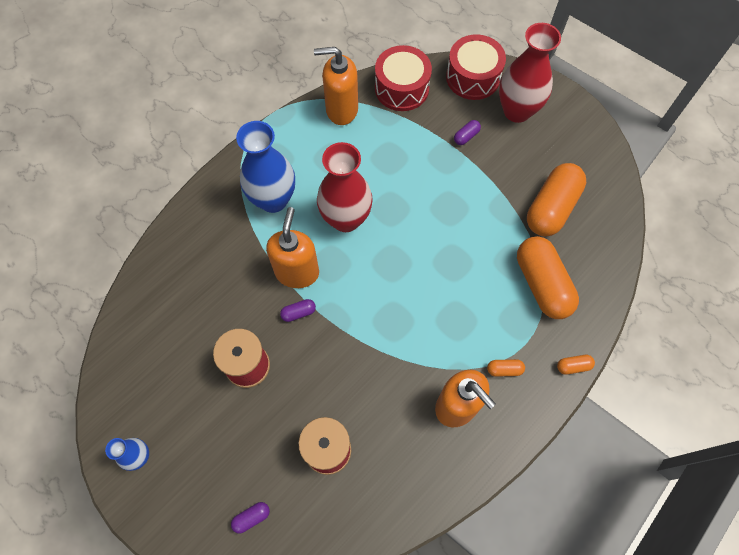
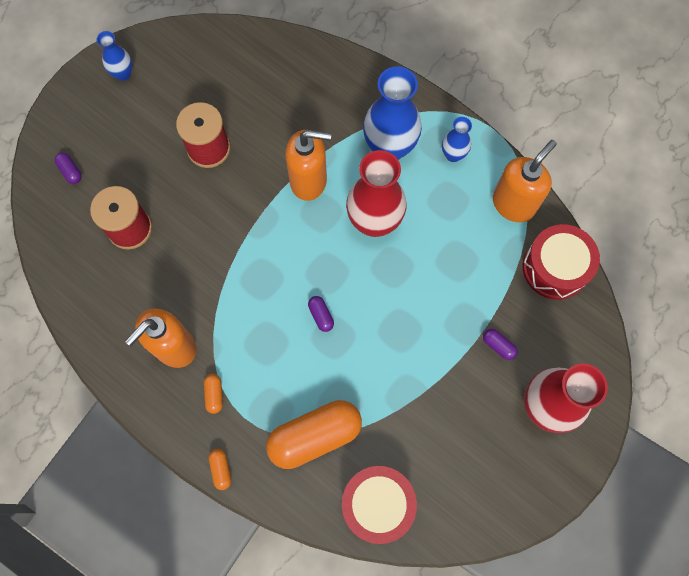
camera: 85 degrees right, 5 degrees up
(288, 149) = (453, 155): none -> blue vase
(298, 312) = (265, 187): purple capsule -> purple capsule (321, 315)
(341, 109) = (513, 204): orange soap dispenser -> orange soap dispenser turned 45 degrees clockwise
(473, 77) = (586, 351): red drum -> red drum (377, 504)
(551, 208) = (413, 448): orange capsule -> none

